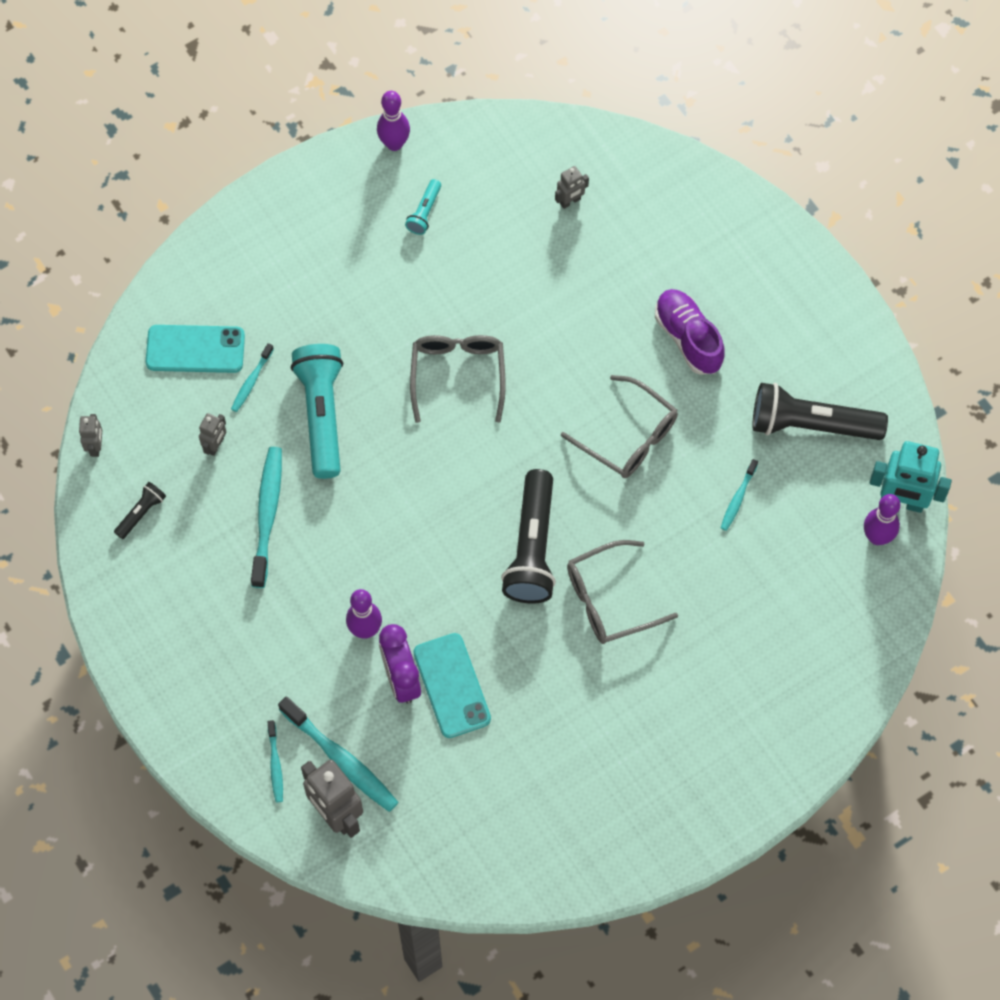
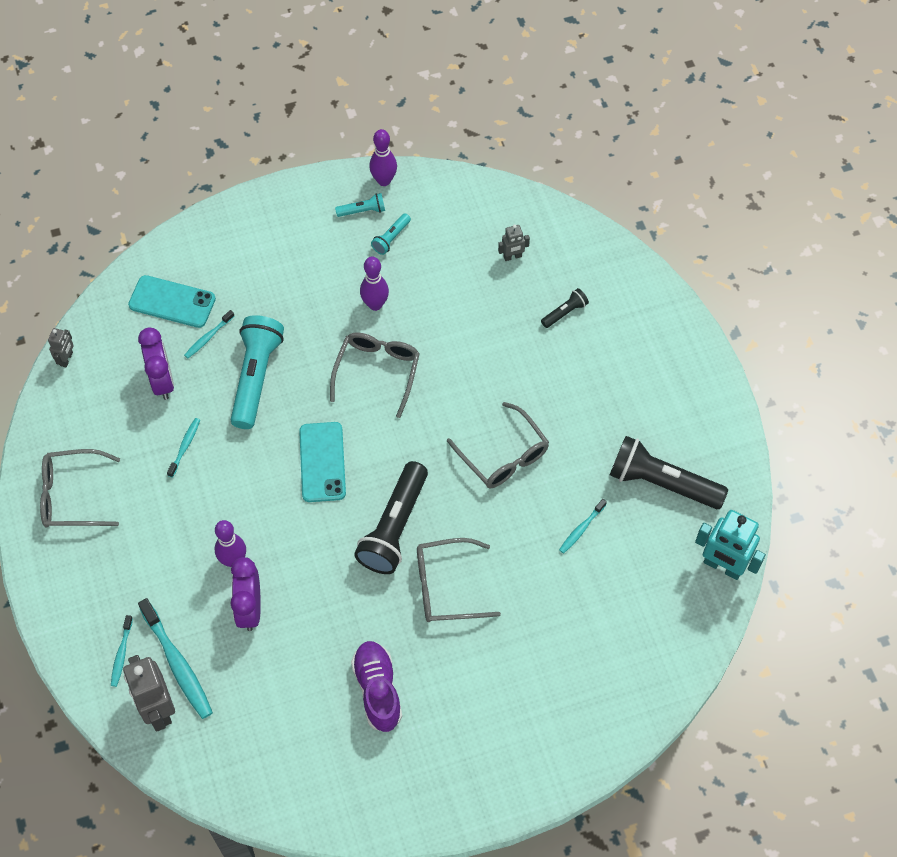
camera: 15 degrees right, 5 degrees down
(141, 513) = (84, 420): black flashlight -> black flashlight (565, 312)
(158, 602) = (72, 495): none -> grey glasses
(215, 445) = (162, 381): grey robot -> purple clock
(267, 515) = (184, 447): turquoise toothbrush -> turquoise toothbrush, size x0.53
(381, 187) = (362, 211): none -> turquoise flashlight
(452, 685) = (290, 625): turquoise phone -> turquoise phone (322, 462)
(688, 338) = (577, 387): purple shoe -> purple shoe (377, 690)
(877, 537) = (692, 591): purple bowling pin -> purple bowling pin (375, 304)

